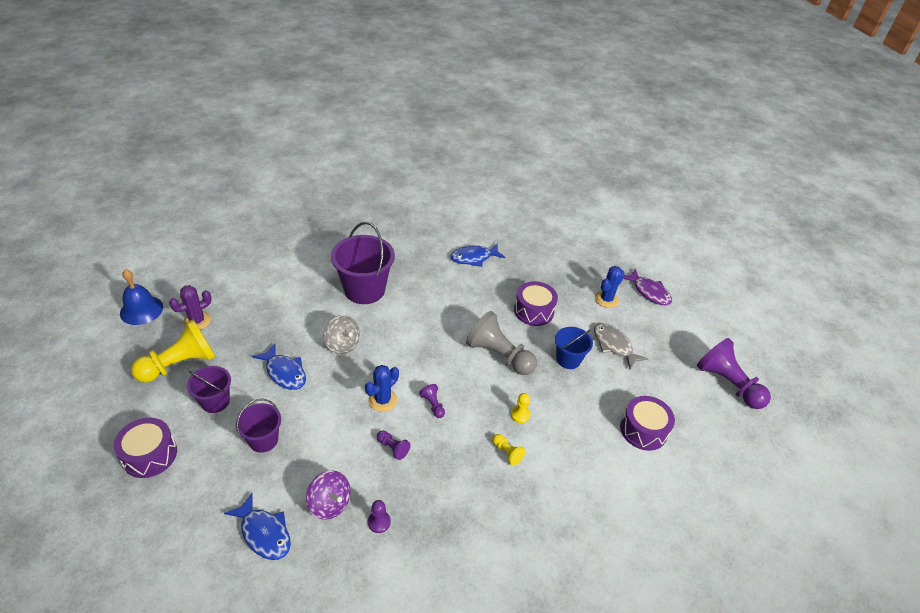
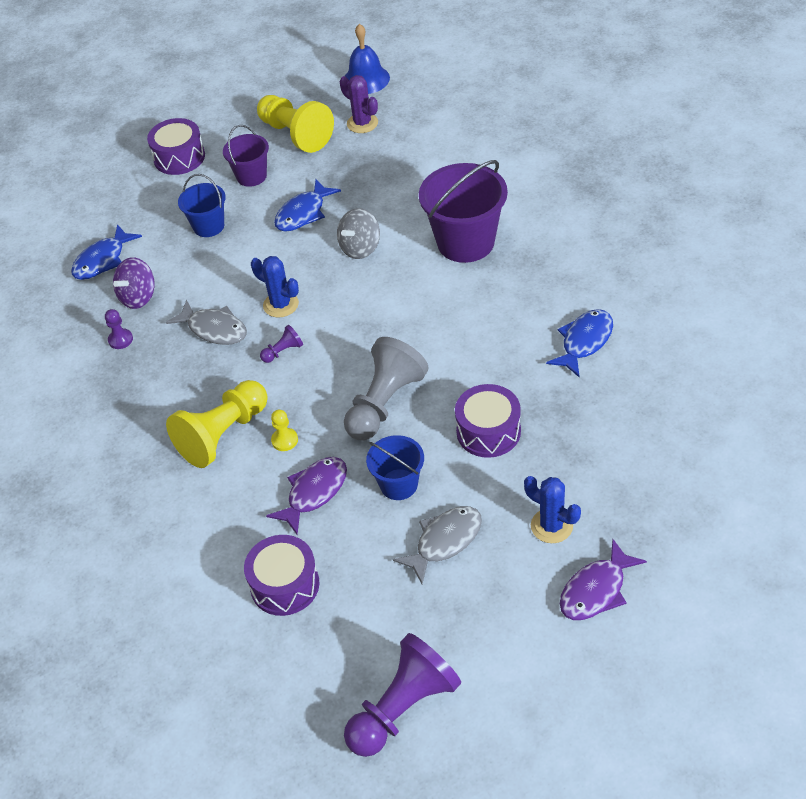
camera: 90 degrees right, 5 degrees up
(263, 440) = (208, 226): purple bucket -> blue bucket
(393, 448) = (214, 329): purple pawn -> grey fish
(474, 258) = (584, 342): blue fish -> blue fish turned 60 degrees clockwise
(507, 453) = (223, 435): yellow pawn -> yellow pawn, size x2.28
(569, 404) = (314, 493): none -> purple fish

